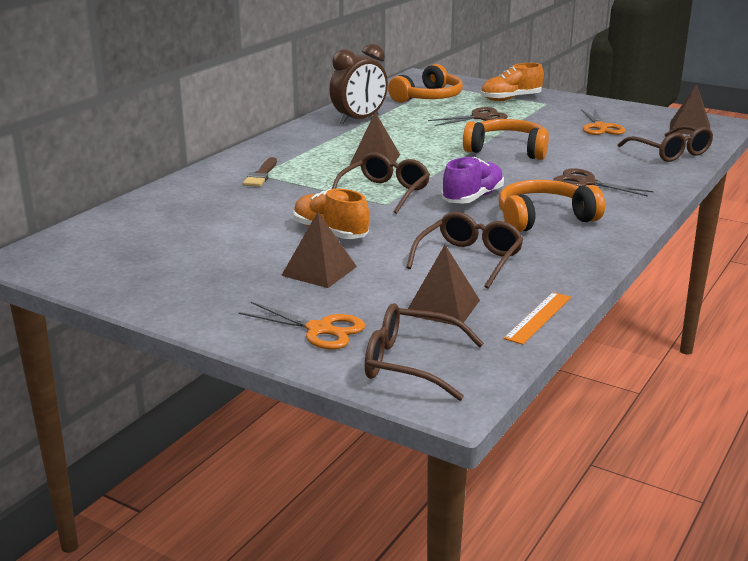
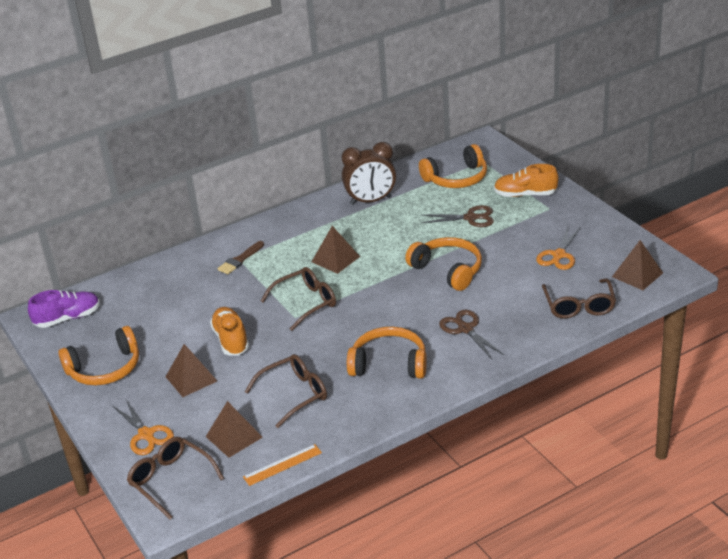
camera: 30 degrees right, 10 degrees up
(185, 284) = (105, 369): none -> orange headphones
(473, 198) = (362, 326): purple shoe -> purple shoe (68, 318)

